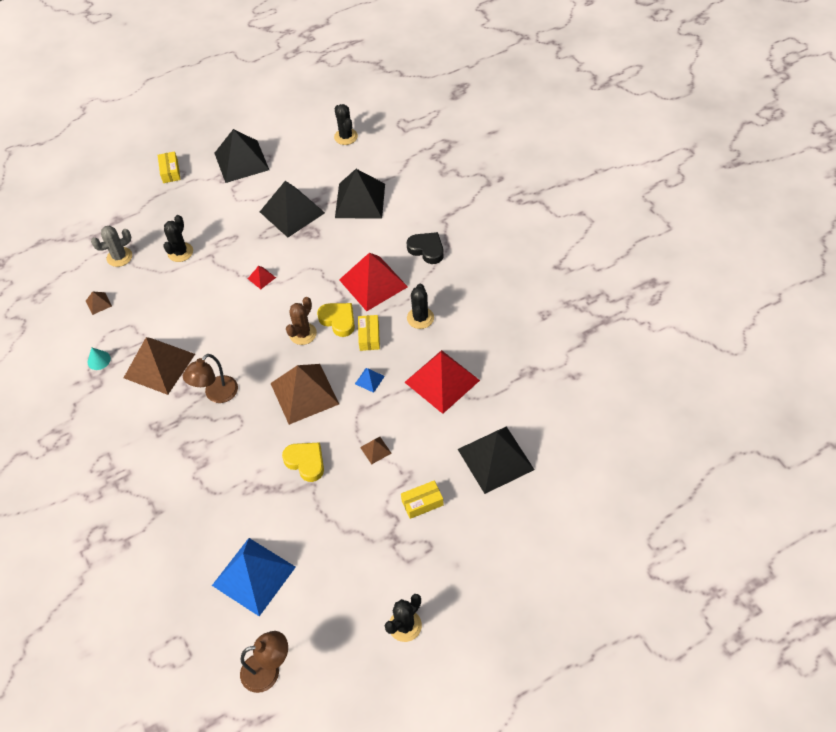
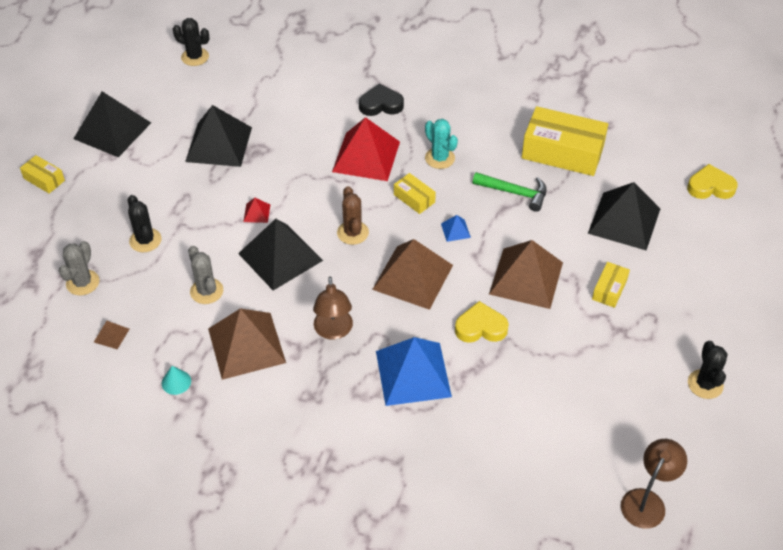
camera: 45 degrees left, 5 degrees down
(176, 312) = (206, 291): none -> grey cactus
(254, 576) = (546, 443): blue pyramid -> blue pyramid (413, 373)
(338, 320) = (371, 203): yellow heart -> yellow heart (710, 187)
(360, 200) = (273, 100): black pyramid -> black pyramid (280, 257)
(375, 450) = (526, 278): brown pyramid -> brown pyramid, size x2.42
(420, 318) = (440, 158): black cactus -> turquoise cactus
(442, 381) = (515, 193): red pyramid -> green hammer
(513, 373) = (562, 152): none -> yellow box

